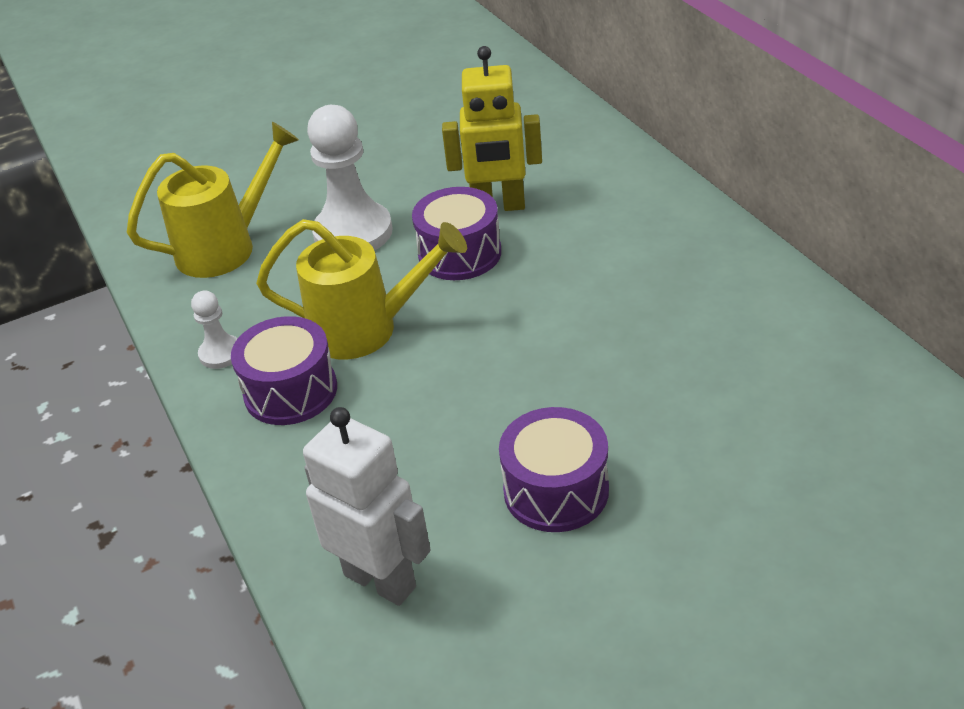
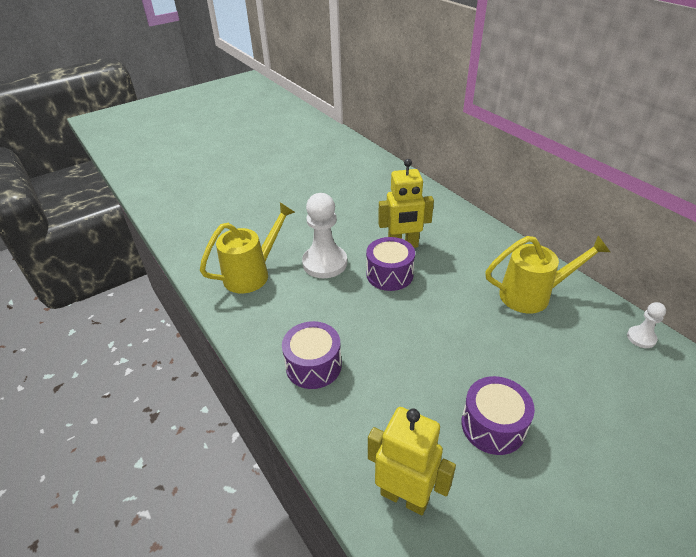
camera: 10 degrees left, 0 degrees up
(221, 353) = (264, 342): white pawn -> white pawn (641, 338)
(366, 329) = (349, 323): yellow watering can -> yellow watering can (532, 295)
(380, 580) = (404, 496): white robot -> yellow robot

